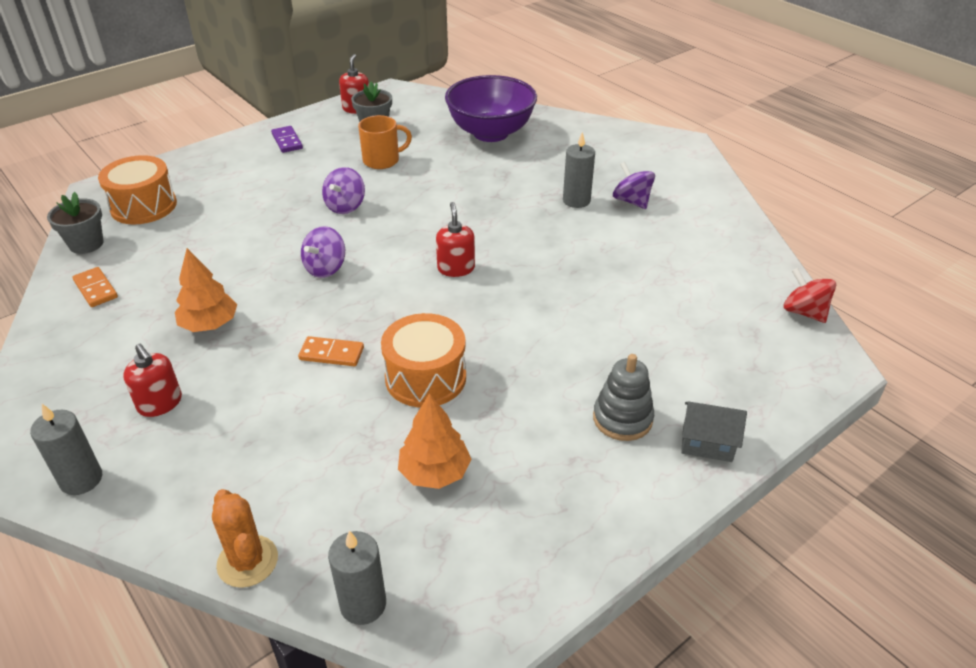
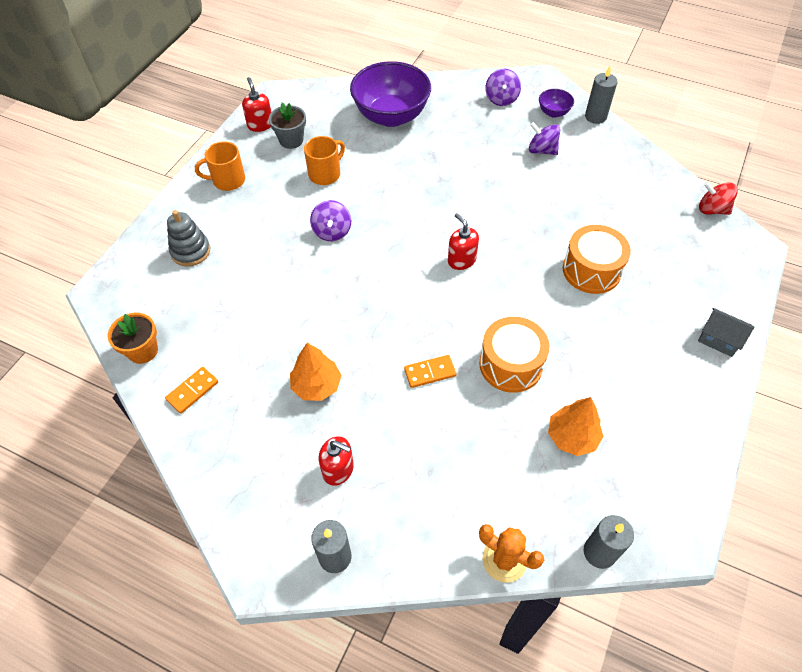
camera: 25 degrees left, 15 degrees up
(86, 244) = (143, 351): grey flower pot -> orange flower pot
(95, 289) = (192, 391): orange domino -> orange domino turned 75 degrees counterclockwise
(143, 206) = (159, 293): orange drum -> orange drum (591, 270)
(287, 141) = (228, 180): purple domino -> orange mug
(325, 268) = (364, 297): purple spinning top -> purple spinning top (501, 99)
(576, 200) = (503, 163): grey candle -> grey candle (595, 117)
(622, 419) = (658, 342): grey stacking toy -> grey stacking toy (190, 251)
(673, 173) = (553, 112): none -> purple bowl
(707, 443) = (719, 339): grey house -> grey house turned 45 degrees clockwise

